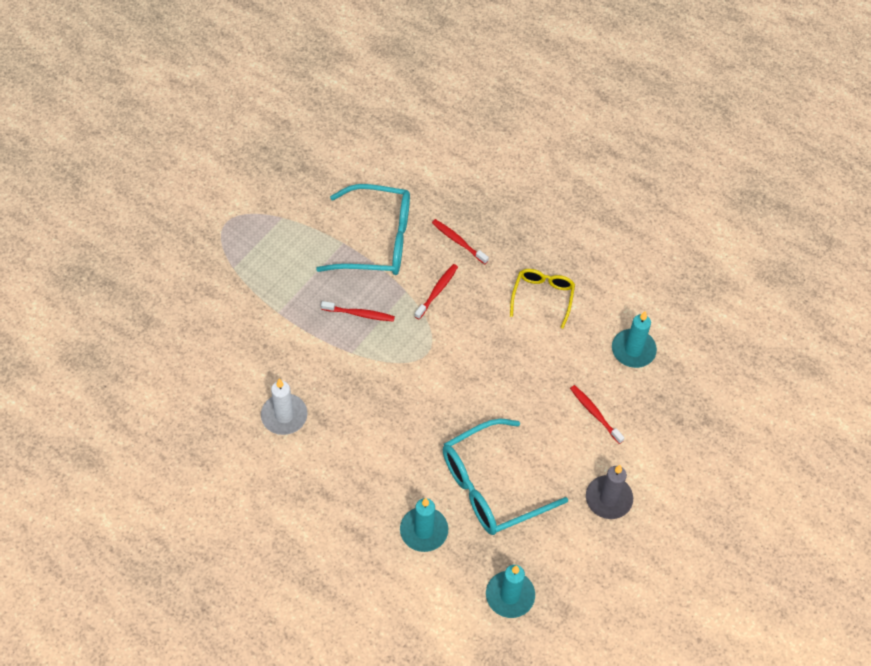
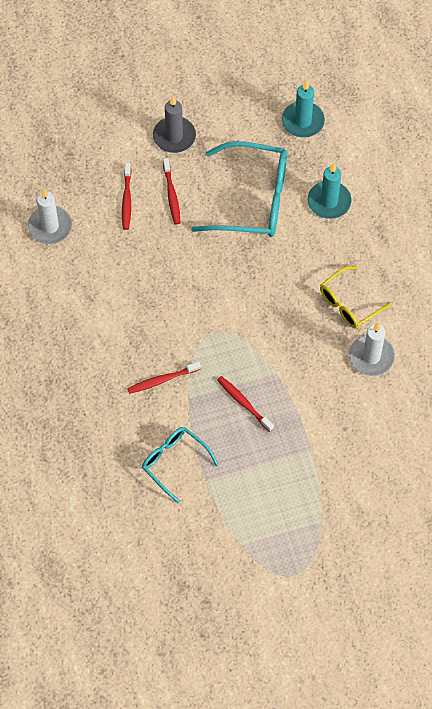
camera: 140 degrees left, 5 degrees up
(377, 240) = (174, 462): turquoise glasses -> turquoise glasses, size x0.58
(458, 241) = (105, 413): red toothbrush -> red toothbrush (171, 195)
(542, 297) = (80, 316): yellow glasses -> yellow glasses (349, 303)
(633, 350) = (50, 226): turquoise candle -> white candle

